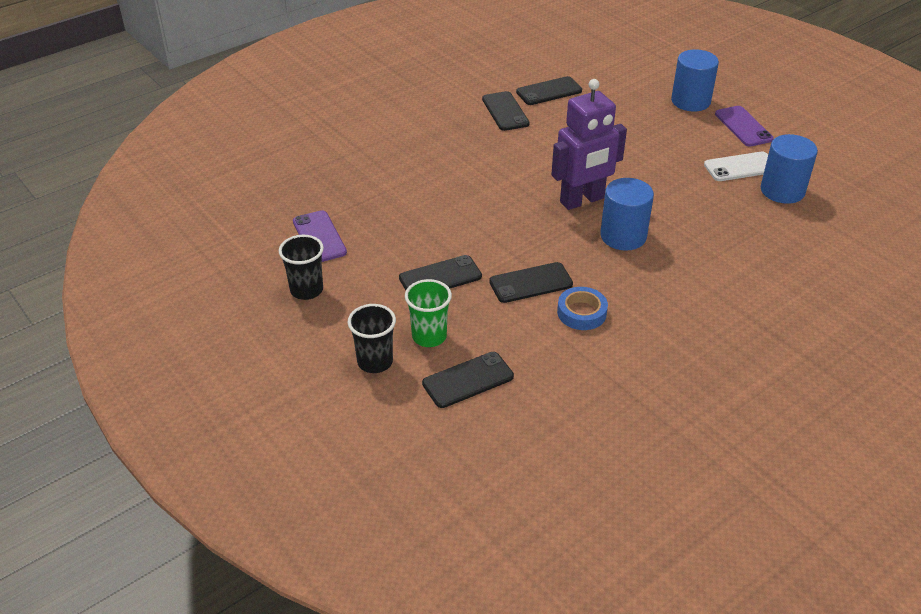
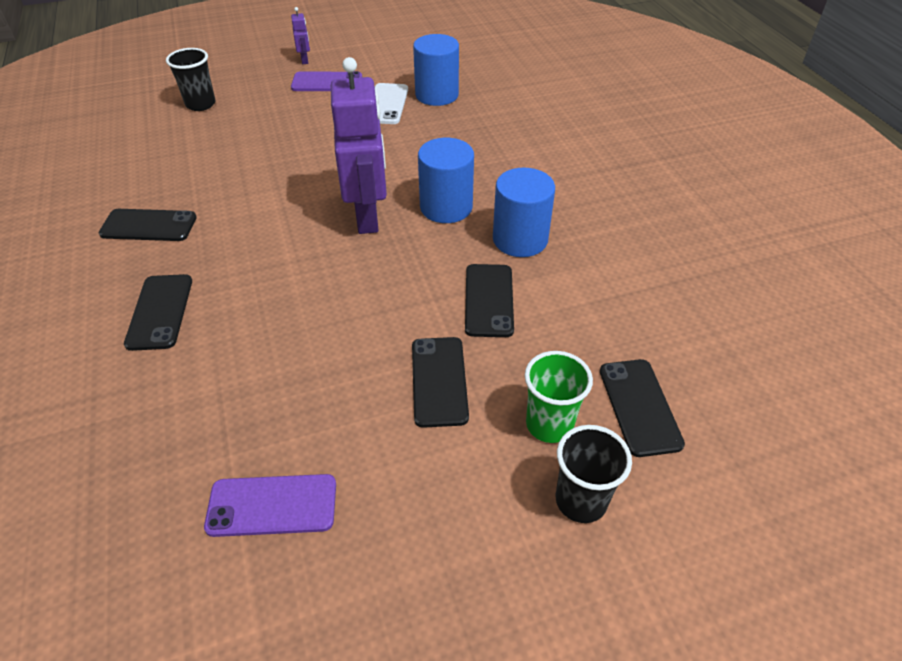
camera: 70 degrees left, 5 degrees up
(306, 290) = (391, 555): black cup -> black cup (200, 104)
(549, 91) = (144, 180): black phone -> black phone (160, 312)
(581, 313) = (555, 275): blue tape -> none
(690, 101) = (259, 96): blue cylinder -> blue cylinder (520, 239)
(767, 104) = (305, 60): none -> purple robot

